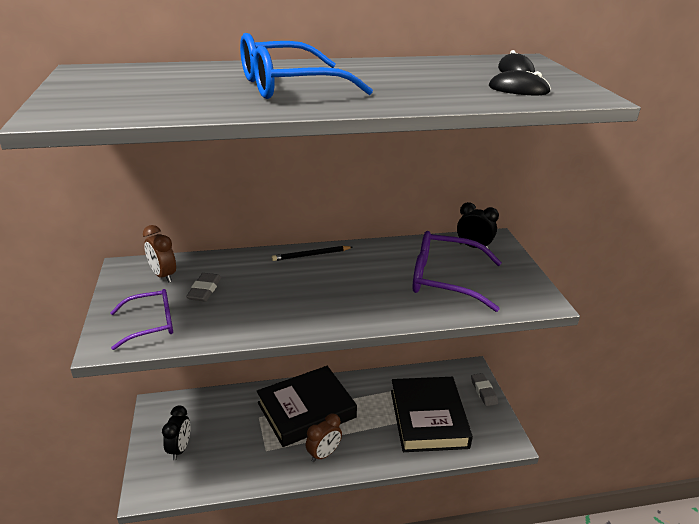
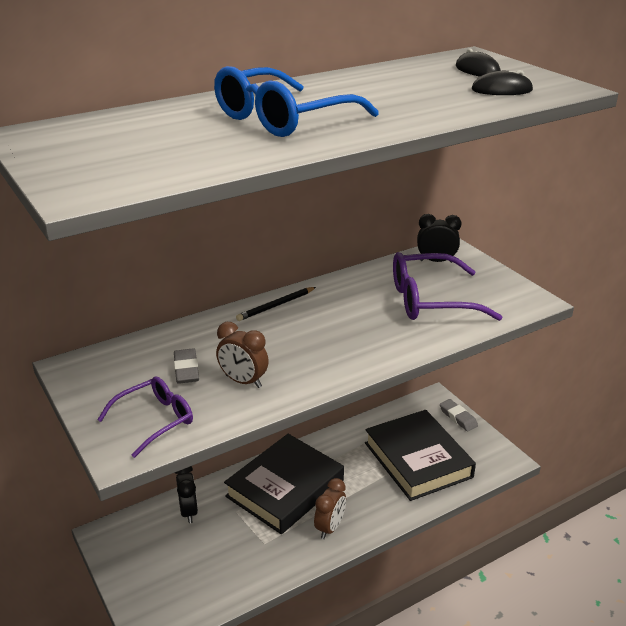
camera: 20 degrees left, 0 degrees up
(163, 275) = (124, 365): brown clock -> brown clock (243, 381)
(180, 448) = (164, 572): black clock -> black clock (189, 511)

